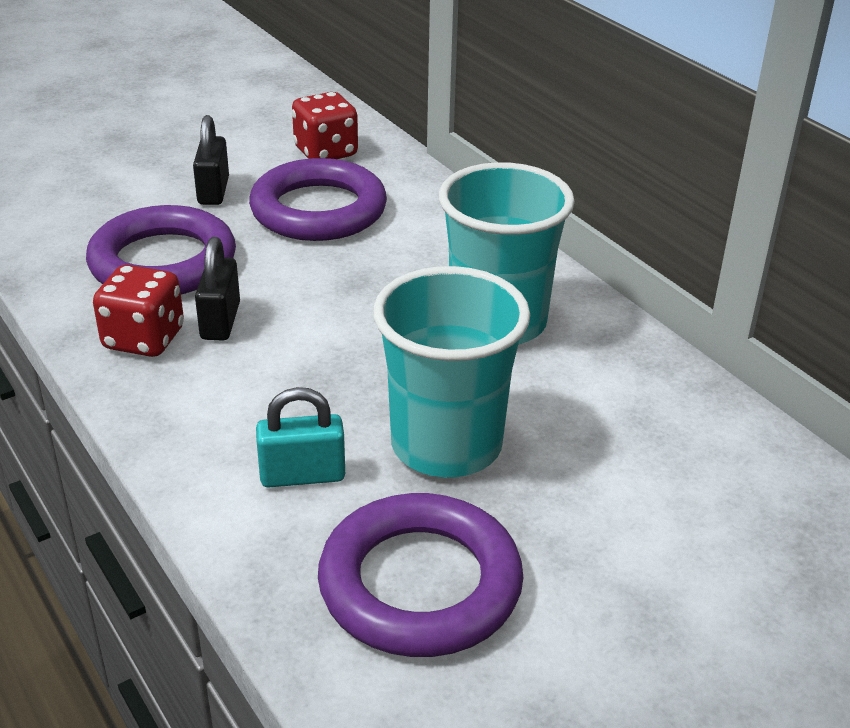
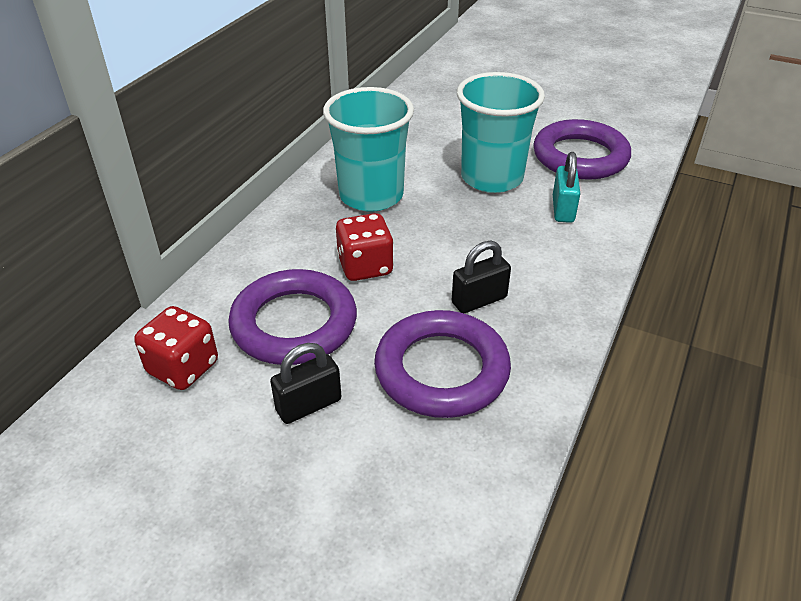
camera: 120 degrees left, 5 degrees up
(144, 339) = (533, 324): red dice -> red dice (365, 266)
(302, 475) = (563, 209): turquoise padlock -> turquoise padlock turned 45 degrees clockwise

